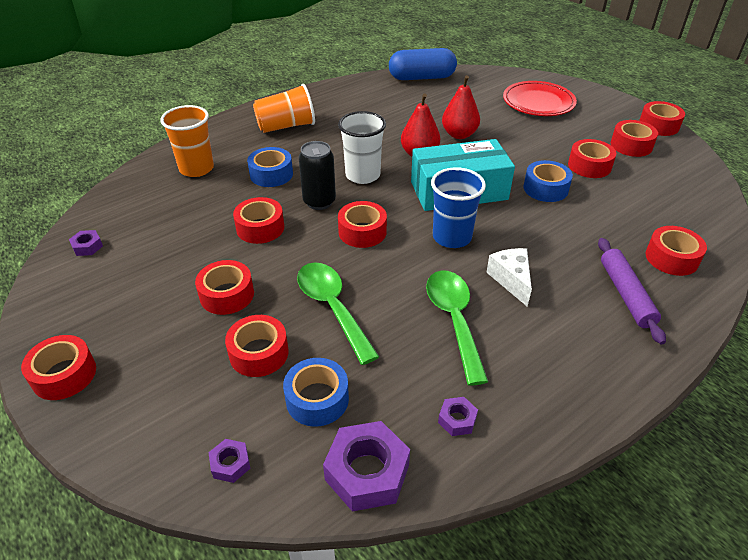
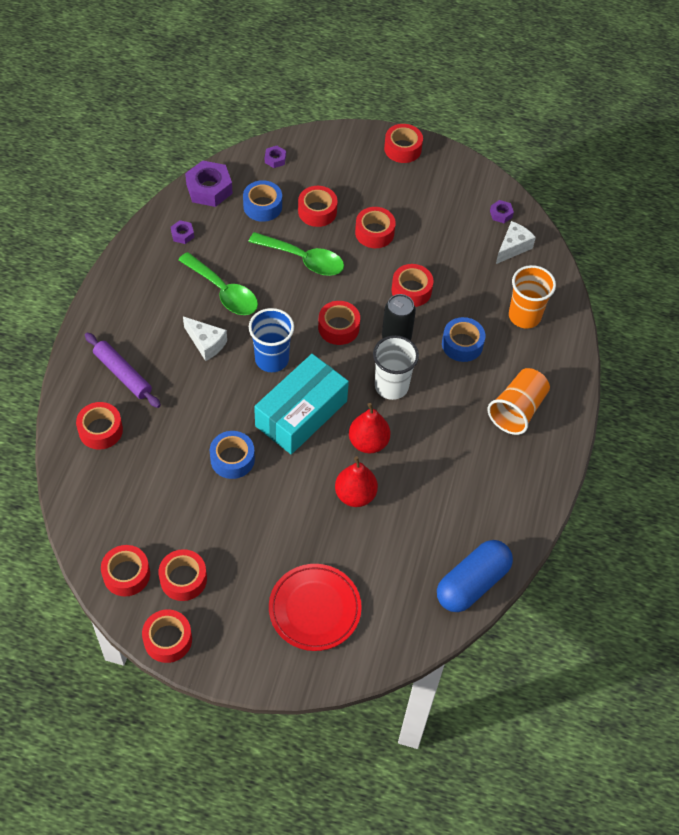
camera: 140 degrees right, 15 degrees up
(125, 216) = (512, 247): none -> white cheese
(589, 166) = (209, 517): red tape -> red tape (126, 574)

